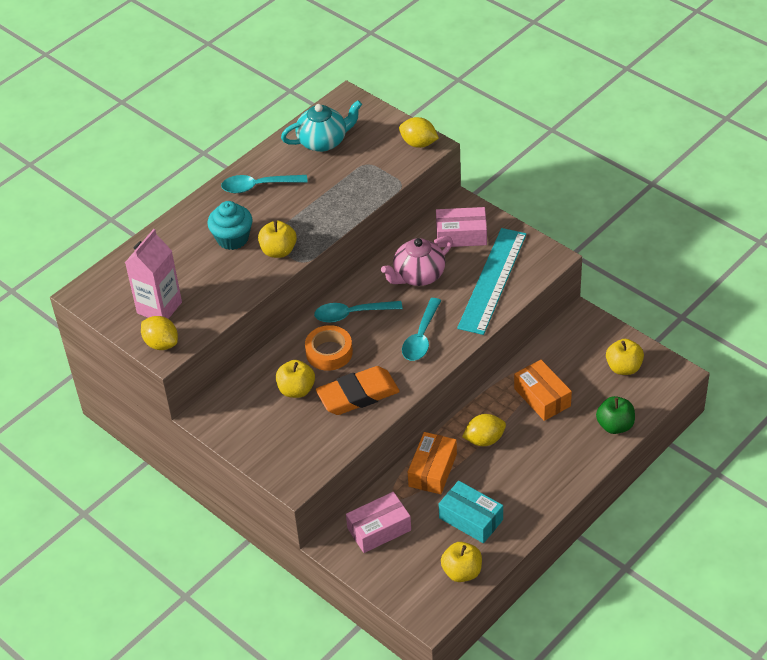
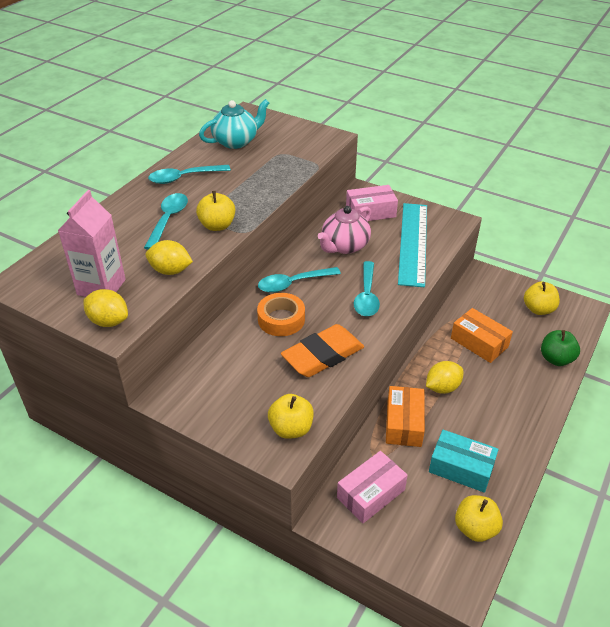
camera: 15 degrees left, 5 degrees down
(232, 239) = (168, 220): turquoise cupcake -> turquoise spoon
(296, 390) = (258, 358): yellow apple -> yellow apple (291, 428)
(418, 143) = (322, 136): yellow lemon -> yellow lemon (170, 271)

